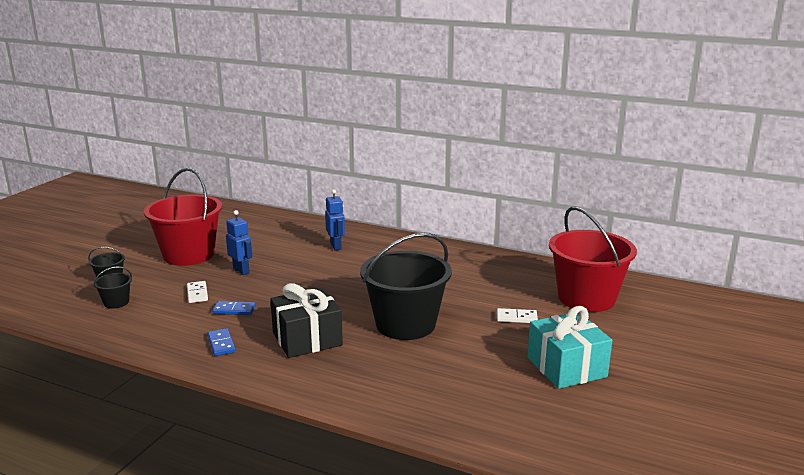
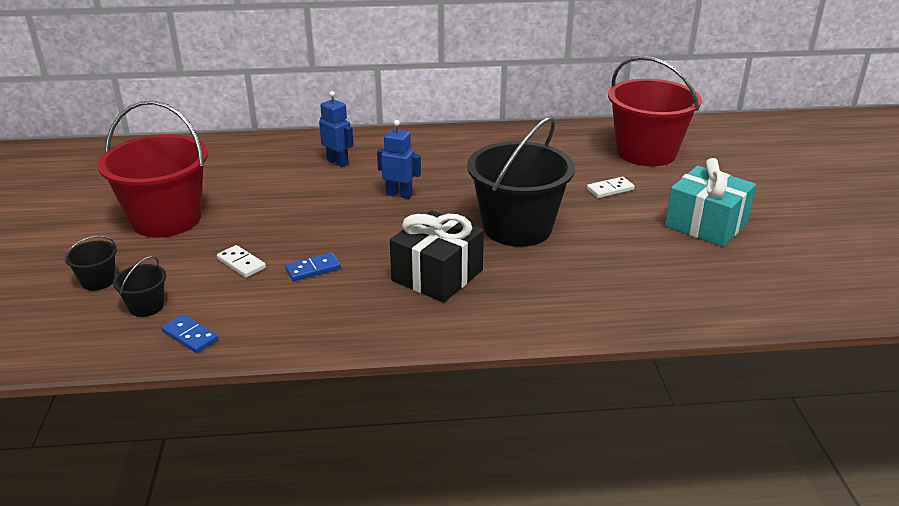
camera: 30 degrees left, 10 degrees up
(221, 344) = (348, 312): blue domino -> blue domino (190, 336)
(241, 271) = (261, 220): blue robot -> blue robot (399, 194)

